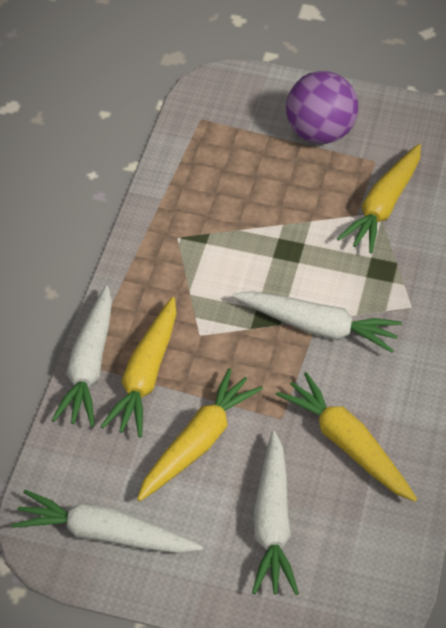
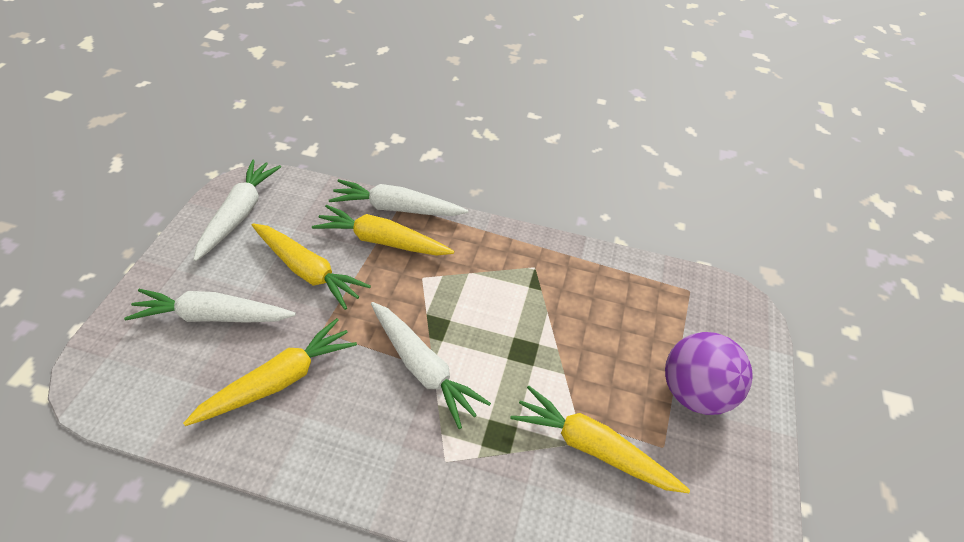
camera: 90 degrees right, 0 degrees up
(317, 327) = (423, 368): white carrot -> white carrot turned 60 degrees counterclockwise

